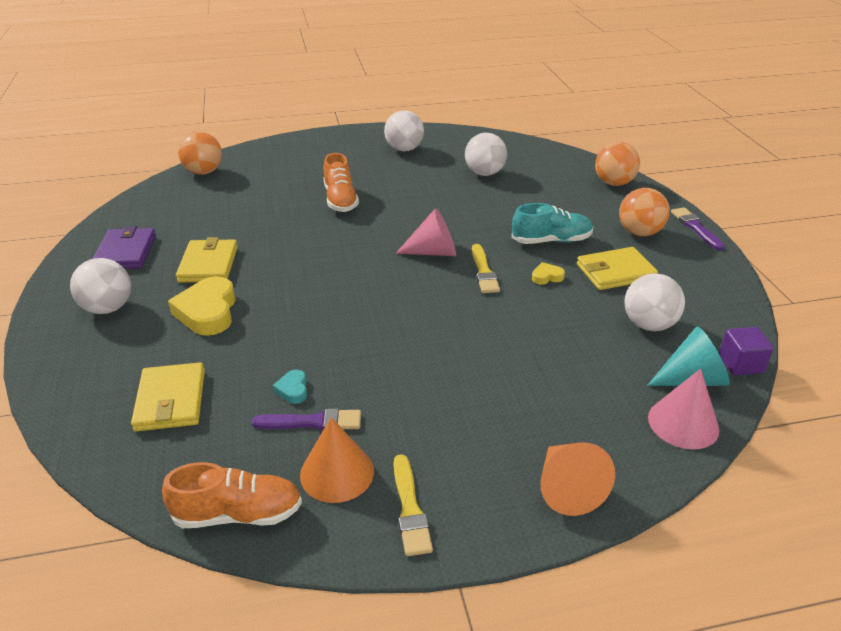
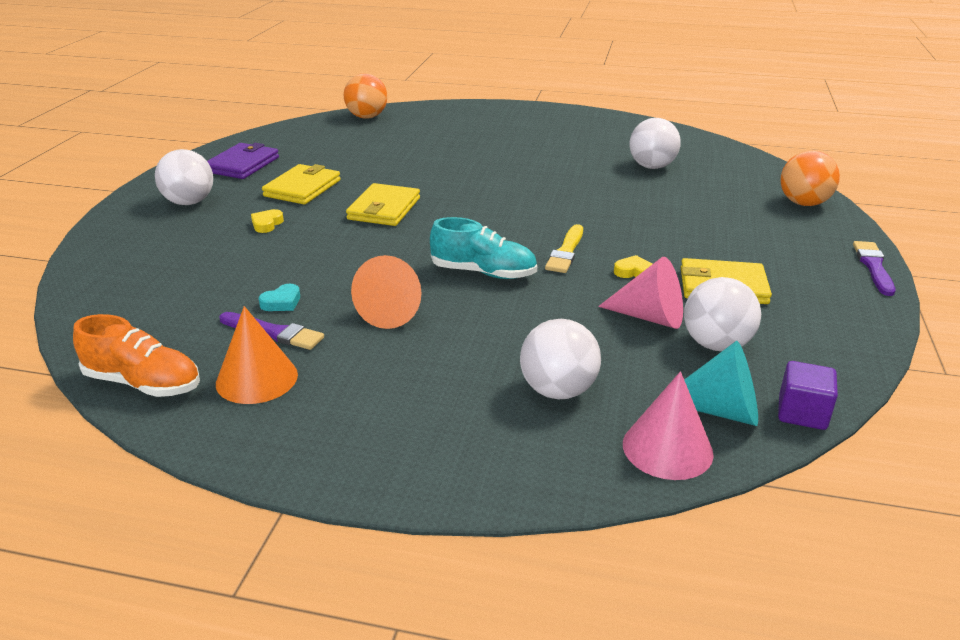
camera: 25 degrees right, 5 degrees down
(171, 400) = (173, 282): yellow wallet -> yellow wallet (384, 209)
(208, 312) = (267, 224): yellow heart -> yellow heart, size x0.47
(293, 389) = (282, 302): turquoise heart -> turquoise heart turned 150 degrees counterclockwise
(340, 200) = (474, 162): orange shoe -> none
(404, 149) = (582, 131): white ball -> white ball (558, 391)
(410, 509) = (294, 429): yellow brush -> none
(433, 252) = (528, 223): pink cone -> pink cone (650, 317)
(551, 241) = (671, 241): turquoise shoe -> turquoise shoe (483, 273)
(567, 488) = (470, 465): orange cone -> orange cone (393, 311)
(639, 232) = (791, 256): orange ball -> none

